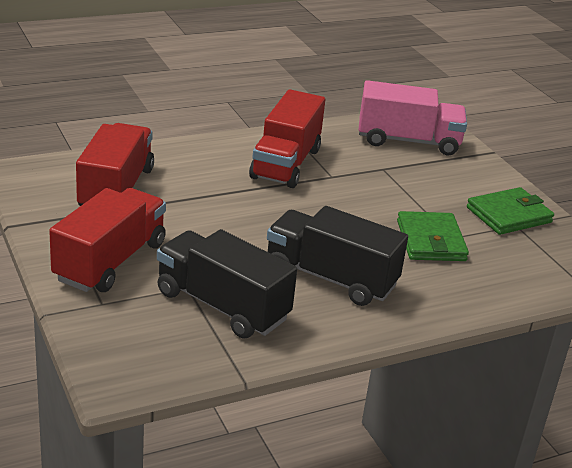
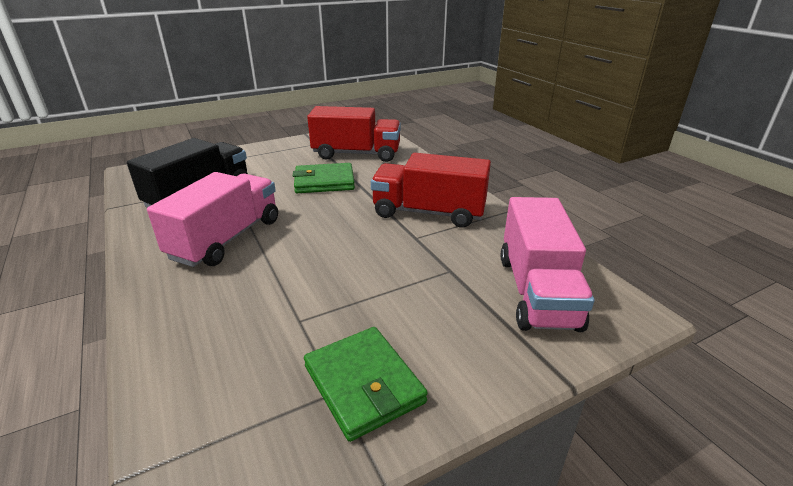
camera: 90 degrees right, 0 degrees up
(110, 261) = (263, 160): red truck -> none
(330, 278) = (227, 239): black truck -> pink truck
(431, 241) = (290, 302): green wallet -> green wallet (324, 182)

